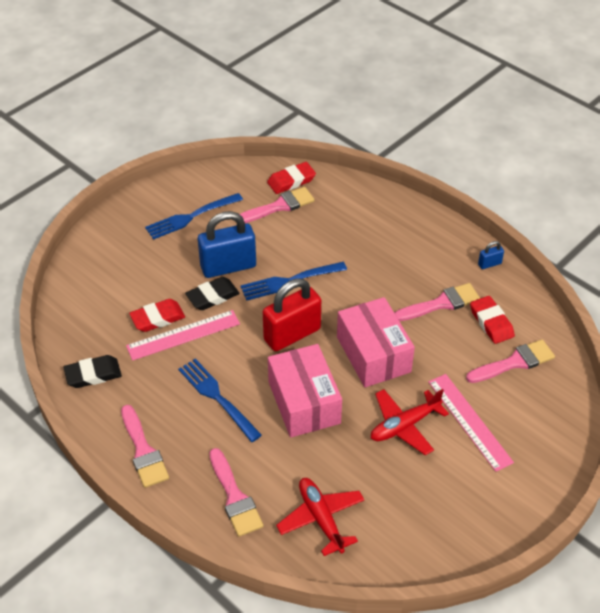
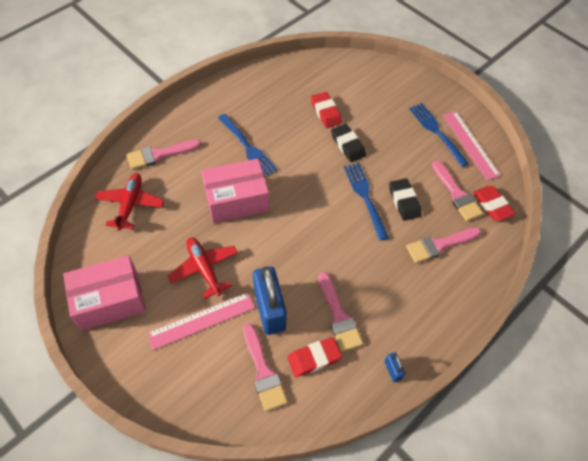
camera: 90 degrees right, 10 degrees up
(93, 374) = (275, 78): black eraser -> black eraser (404, 201)
(143, 451) = (206, 106): pink brush -> pink brush (439, 245)
(183, 335) = (309, 127): pink ruler -> pink ruler (470, 144)
(218, 398) = (247, 147): blue fork -> blue fork turned 90 degrees clockwise
(228, 266) = (381, 156): blue padlock -> blue padlock (269, 310)
(292, 334) = (306, 196): red padlock -> none
(321, 519) = (130, 204): red plane -> red plane turned 60 degrees counterclockwise
(373, 354) = (281, 253): pink box -> pink box (110, 300)

